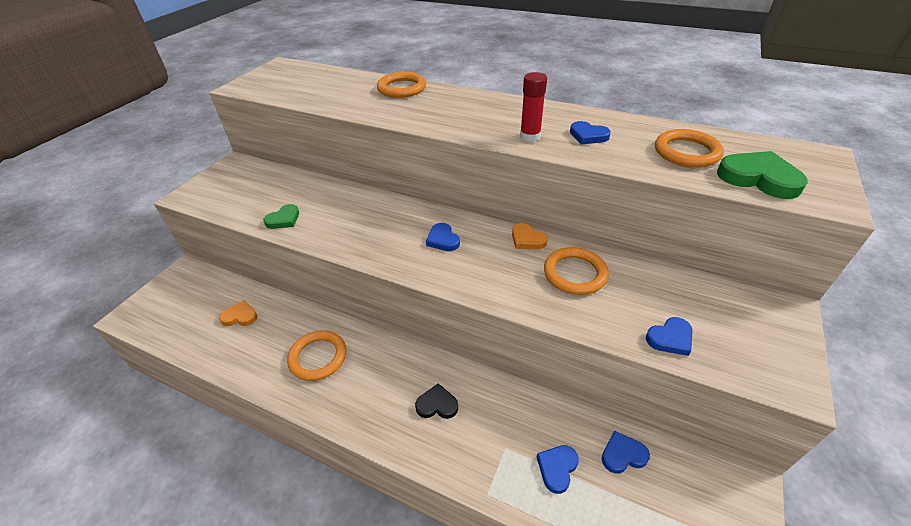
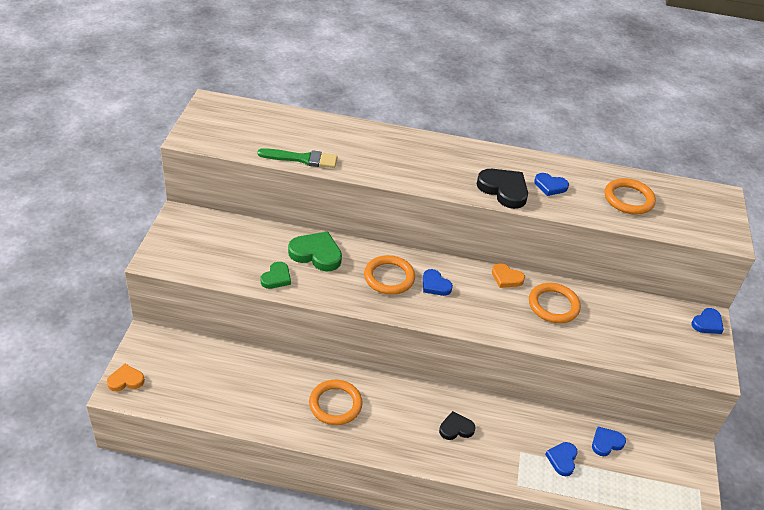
camera: 20 degrees left, 0 degrees up
(240, 316) = (238, 377): orange heart -> orange heart (126, 380)
(329, 104) = (302, 159): none -> green brush
(402, 88) = (362, 134): orange ring -> orange ring (389, 277)
(530, 137) = (504, 190): red glue stick -> black heart
(670, 338) = (633, 349): blue heart -> blue heart (707, 323)
(758, 178) = (682, 221): green heart -> green heart (316, 254)

